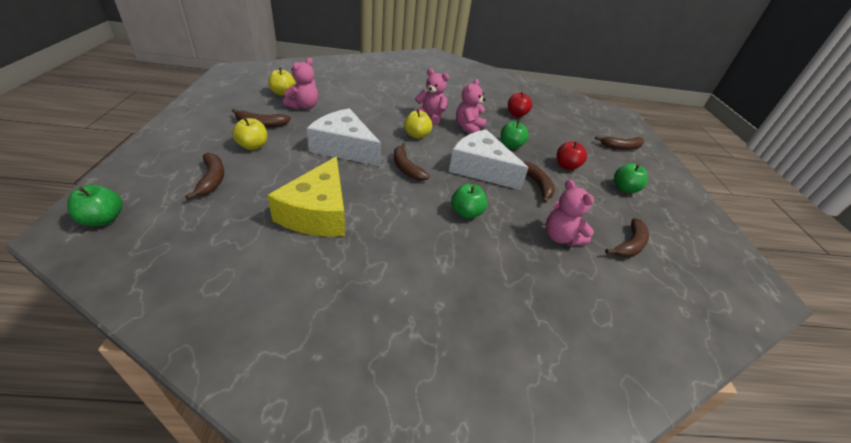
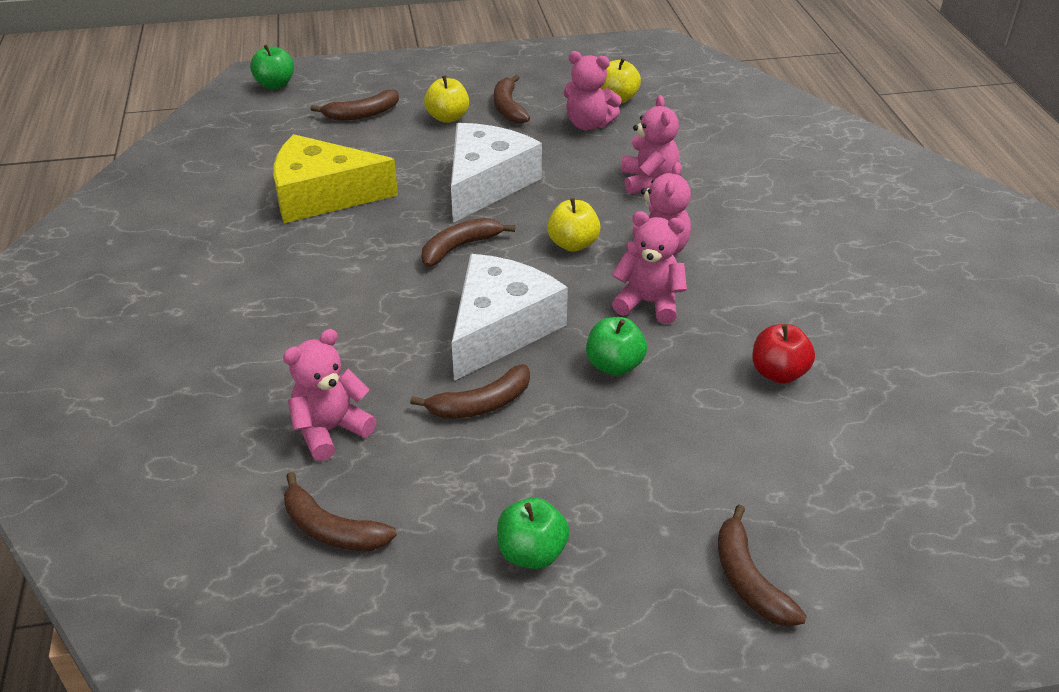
camera: 85 degrees right, 0 degrees up
(371, 105) = (648, 181): none -> pink teddy bear
(466, 213) = (363, 319): green apple -> none
(566, 166) = (577, 453): red apple -> none

